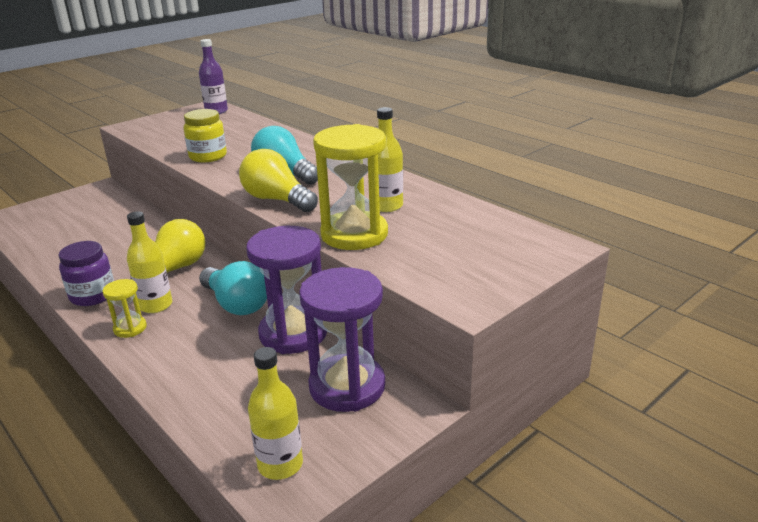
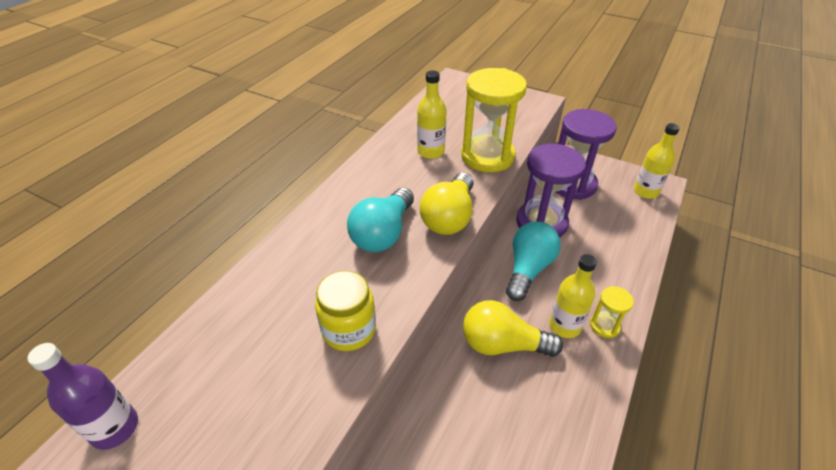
camera: 110 degrees left, 15 degrees up
(93, 295) = (585, 393): purple jar -> none

